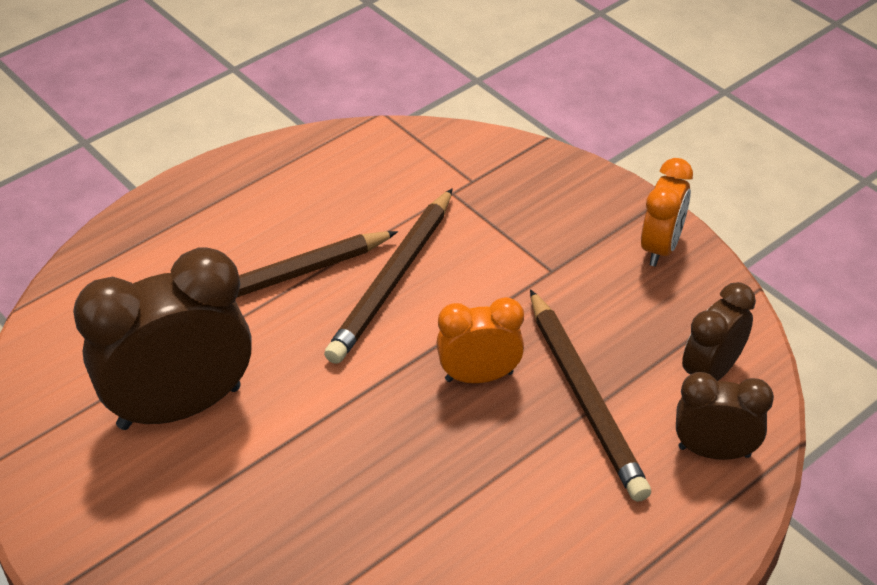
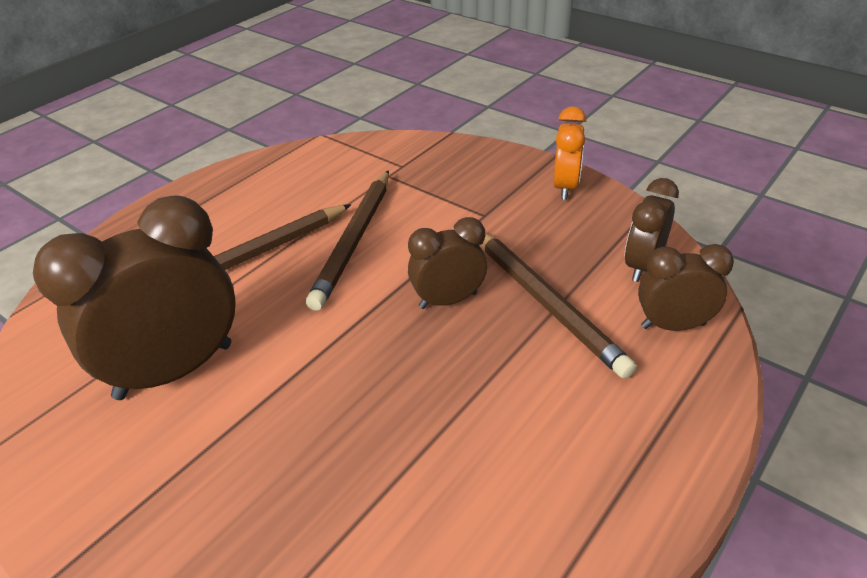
camera: 10 degrees left, 5 degrees down
(479, 376) = (448, 300): orange clock -> brown clock

